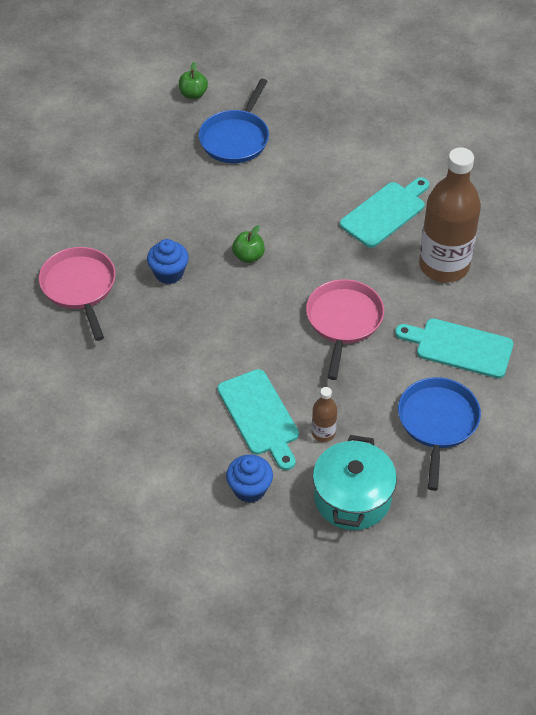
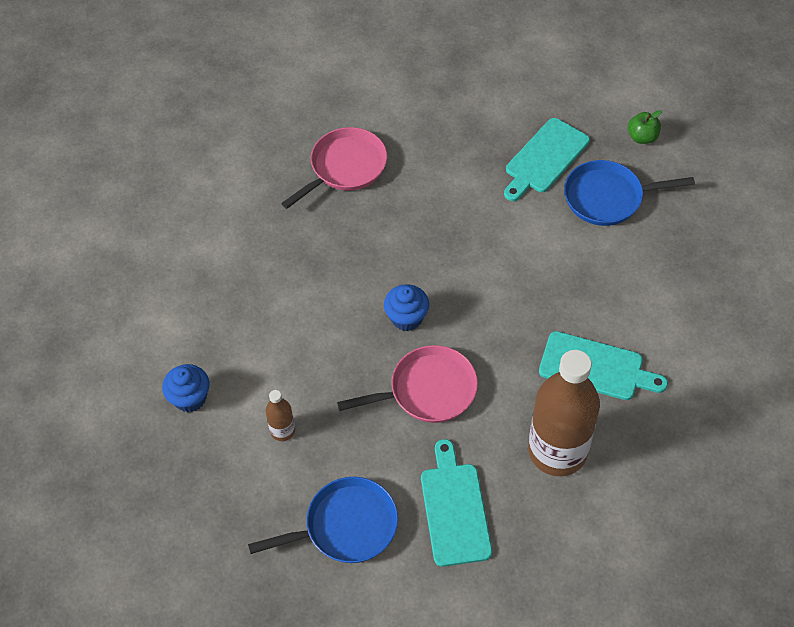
camera: 65 degrees right, 5 degrees up
(169, 273) = (401, 224): blue cupcake -> blue cupcake (406, 318)
(248, 256) = (461, 276): green apple -> none
(260, 416) = (275, 370): turquoise cutting board -> turquoise cutting board (544, 158)
(352, 498) = (219, 486): turquoise pot -> none

